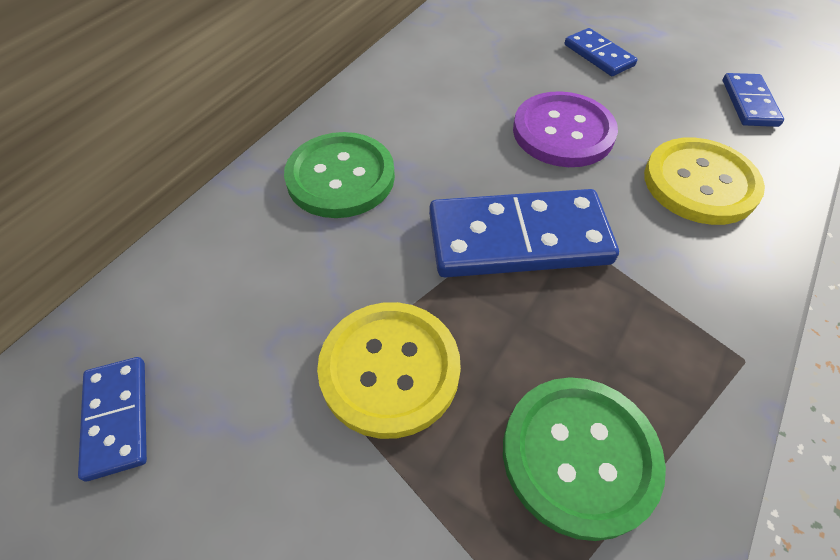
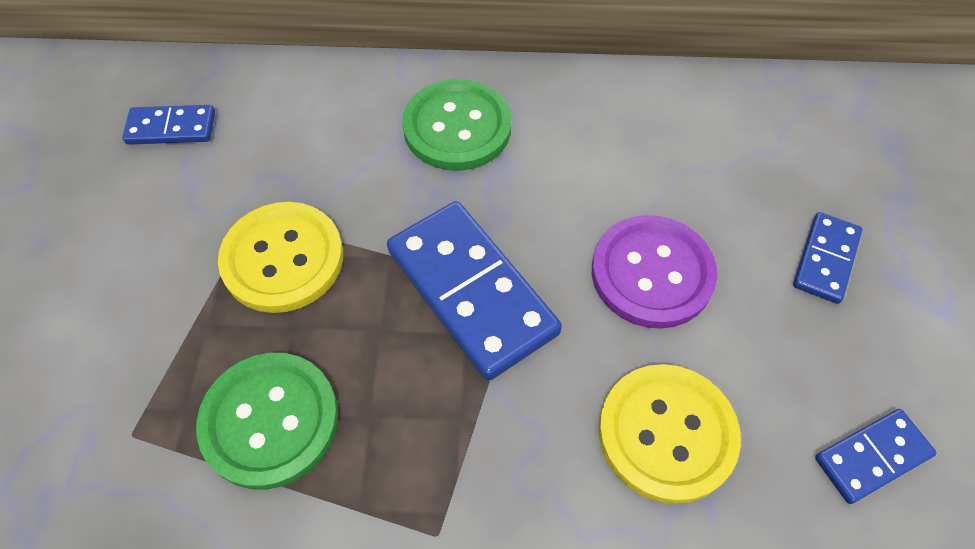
camera: 60 degrees right, 5 degrees up
(117, 418) = (171, 128): blue domino -> blue domino turned 45 degrees clockwise

